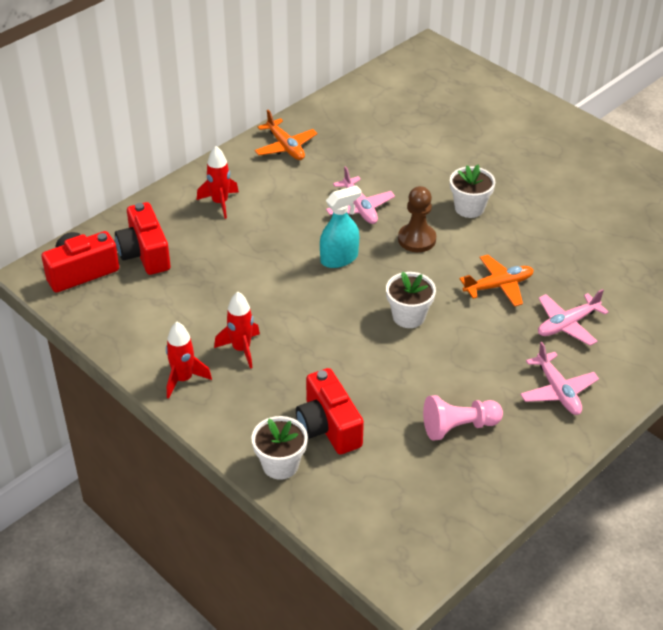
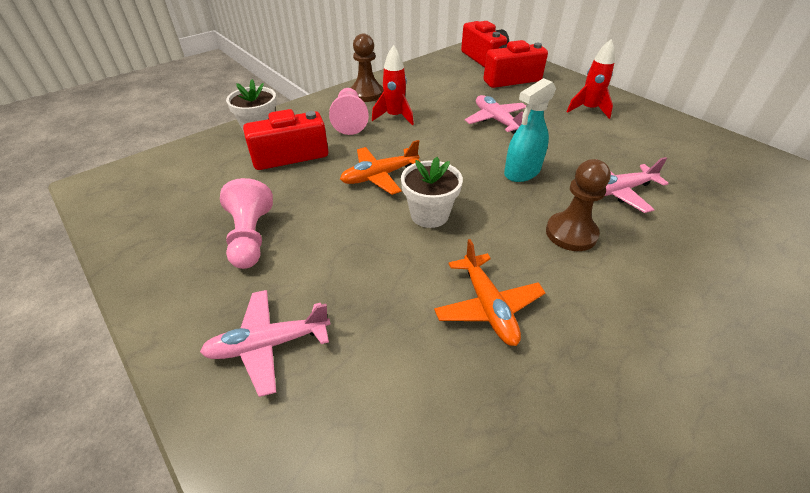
camera: 95 degrees right, 0 degrees up
(183, 379) = (366, 94): red rocket -> brown pawn
(252, 387) = (350, 120): none -> pink pawn
(285, 147) = (703, 146): orange plane -> orange plane (379, 176)
(339, 258) = (522, 172): turquoise spray bottle -> turquoise spray bottle turned 75 degrees clockwise
(469, 208) = (661, 295): white flower pot -> none
(567, 324) = (402, 385): pink plane -> pink plane (496, 120)

